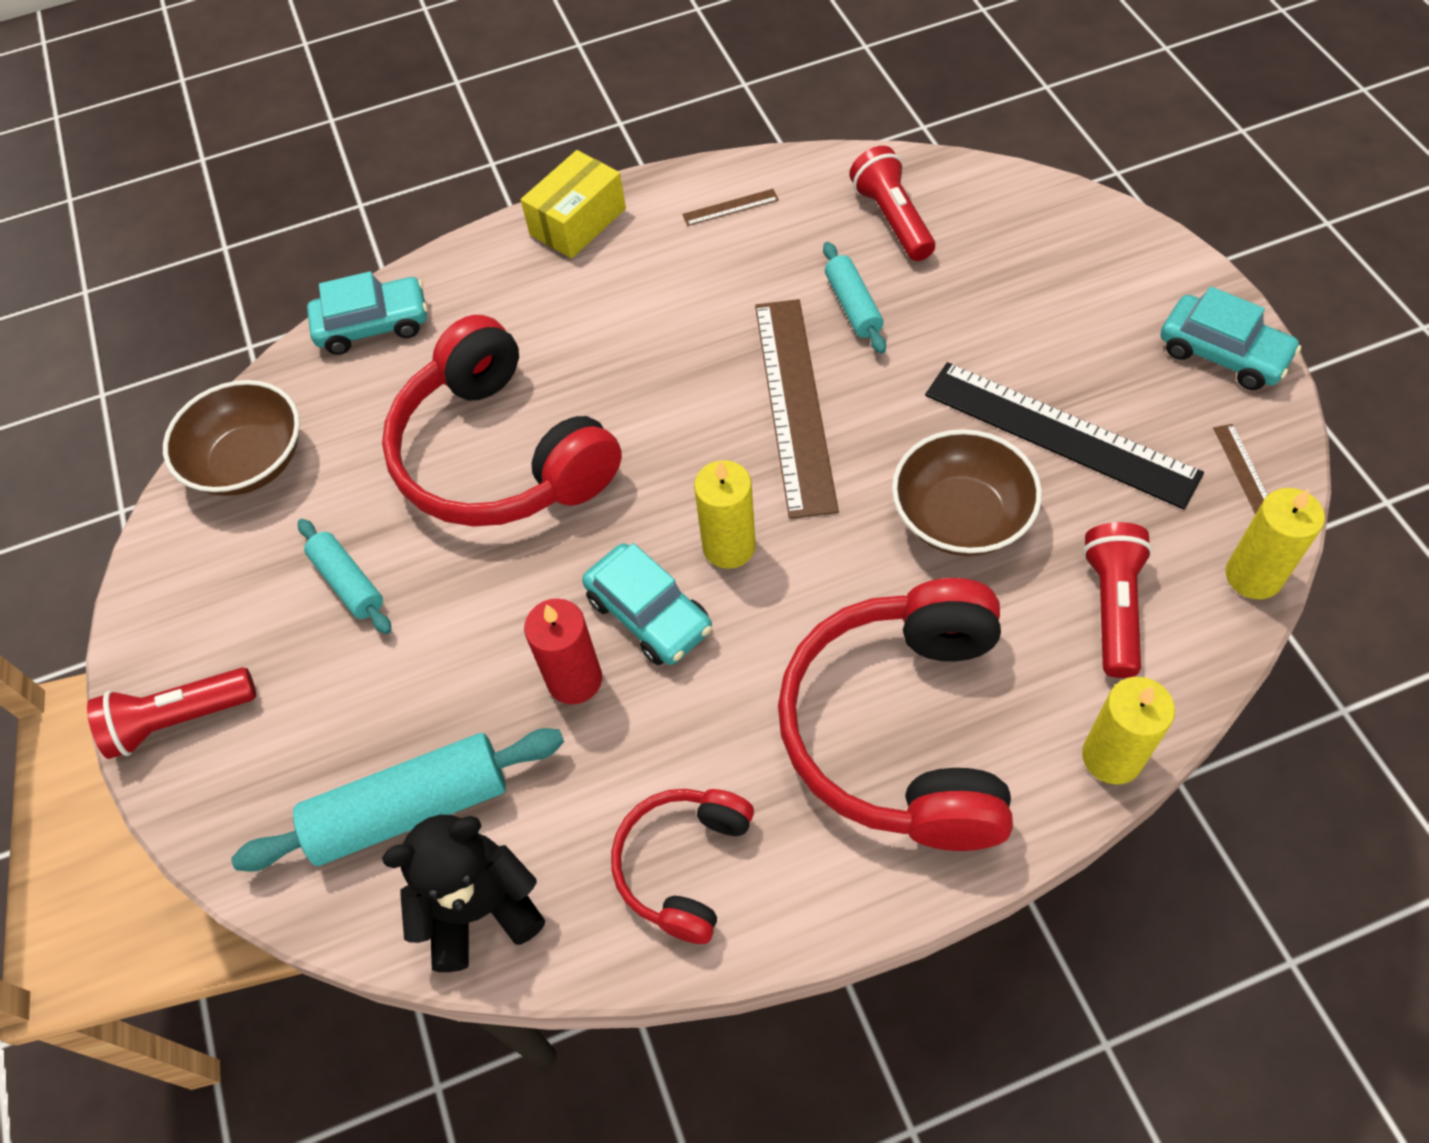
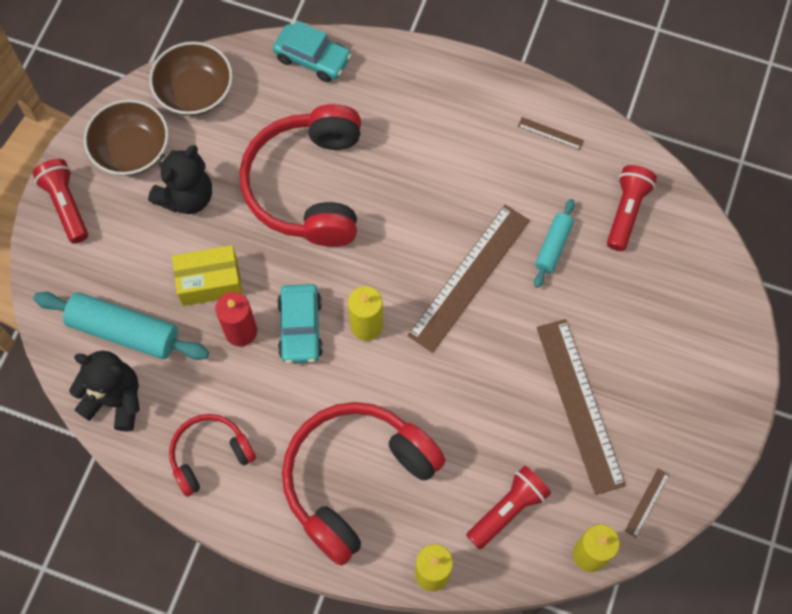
camera: 35 degrees right, 10 degrees up
(179, 719) = (66, 205): red flashlight -> red flashlight turned 45 degrees clockwise
(348, 582) = (187, 197): turquoise rolling pin -> black teddy bear
(578, 222) = (465, 77): yellow box -> yellow box (210, 282)
(961, 516) = (486, 405): brown bowl -> brown bowl (132, 150)
(1060, 433) = (580, 405): black ruler -> brown ruler
(1223, 353) = (710, 434): turquoise car -> none

